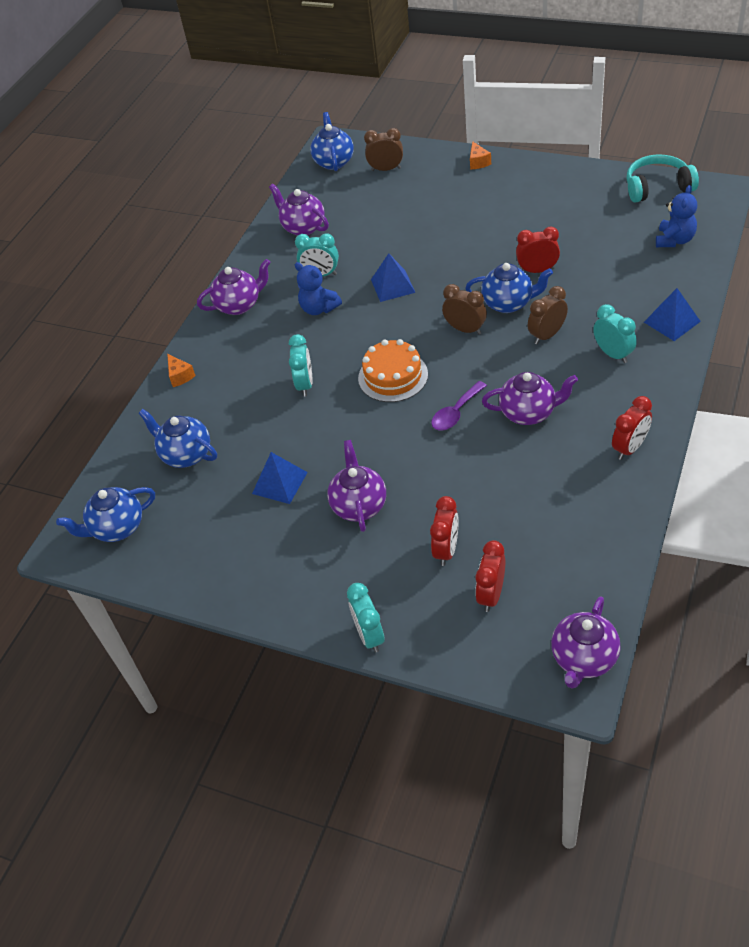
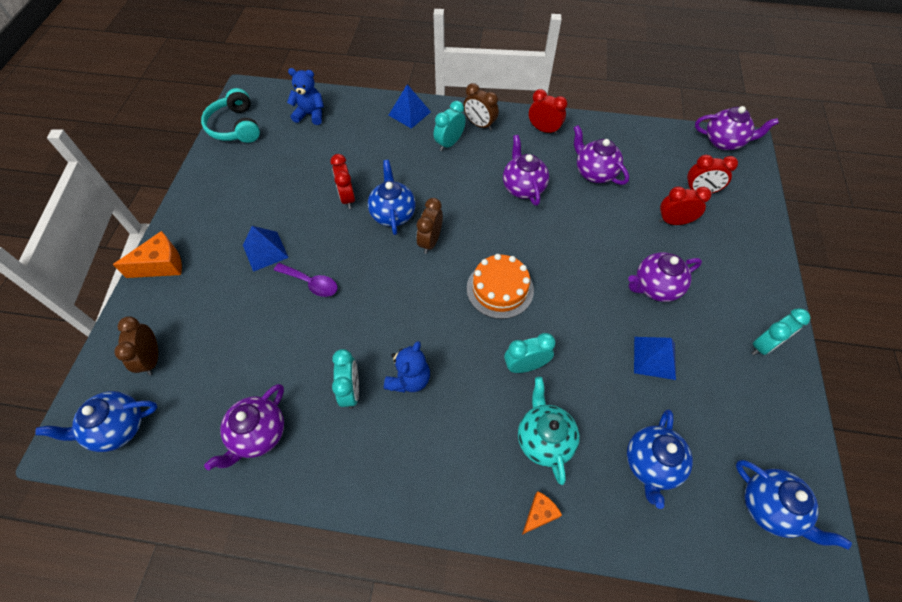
camera: 110 degrees left, 10 degrees up
(235, 387) = (544, 439): none -> turquoise teapot
(239, 305) = (408, 476): purple teapot -> purple teapot (594, 173)
(369, 635) = (769, 257): turquoise clock -> turquoise clock (764, 345)
(392, 286) = (369, 312): blue pyramid -> blue pyramid (265, 251)
(456, 413) = (534, 234): purple spoon -> purple spoon (311, 283)
(478, 162) = (161, 265): orange cheese -> orange cheese, size x1.65
(547, 335) = (432, 184): brown clock -> brown clock (479, 125)

